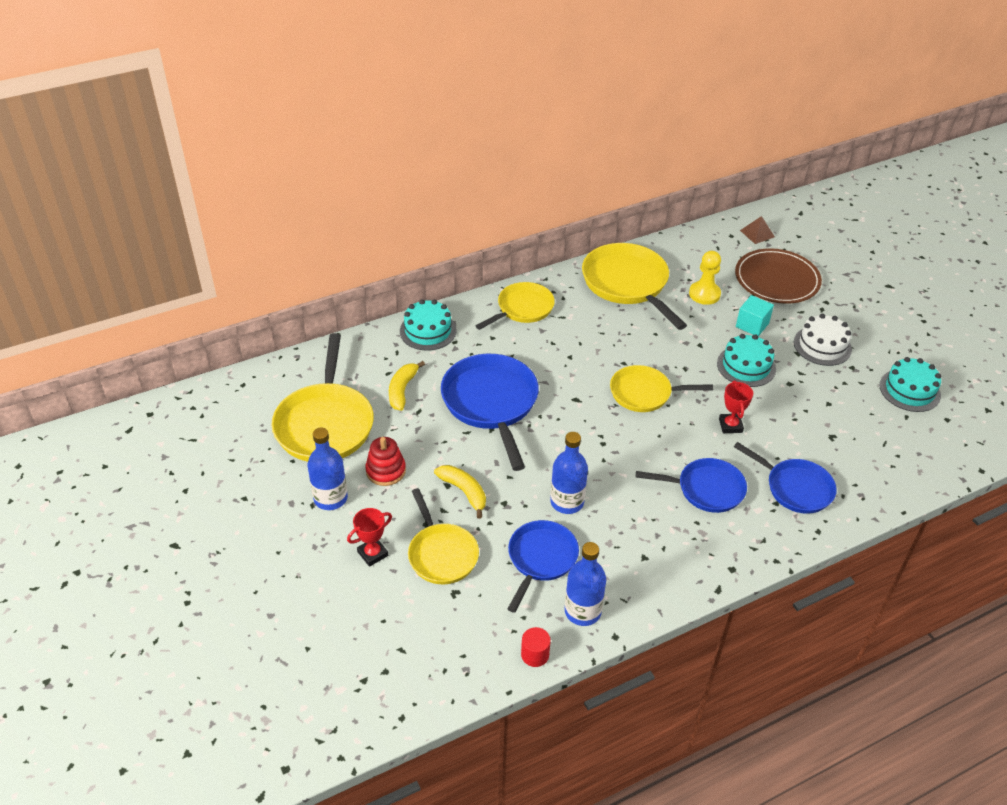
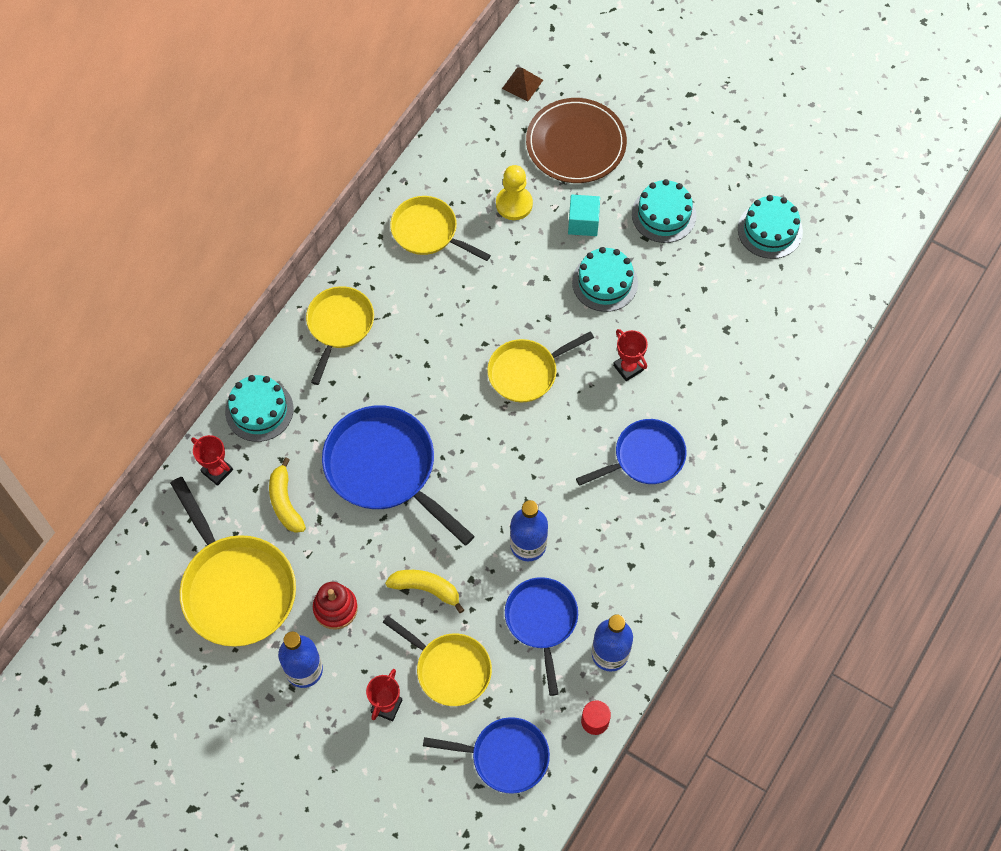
camera: 30 degrees left, 20 degrees up
(370, 351) = (217, 471): none -> red trophy
(628, 284) = (428, 232): yellow pan -> yellow pan, size x0.63
(795, 488) = (722, 410): blue pan -> blue pan (504, 756)
(822, 345) = (663, 214): white cake -> turquoise cake

